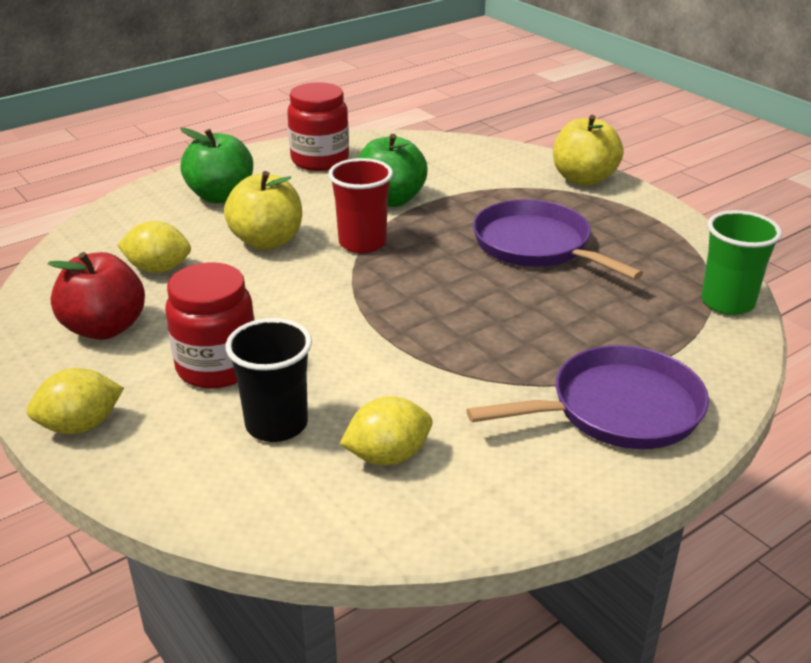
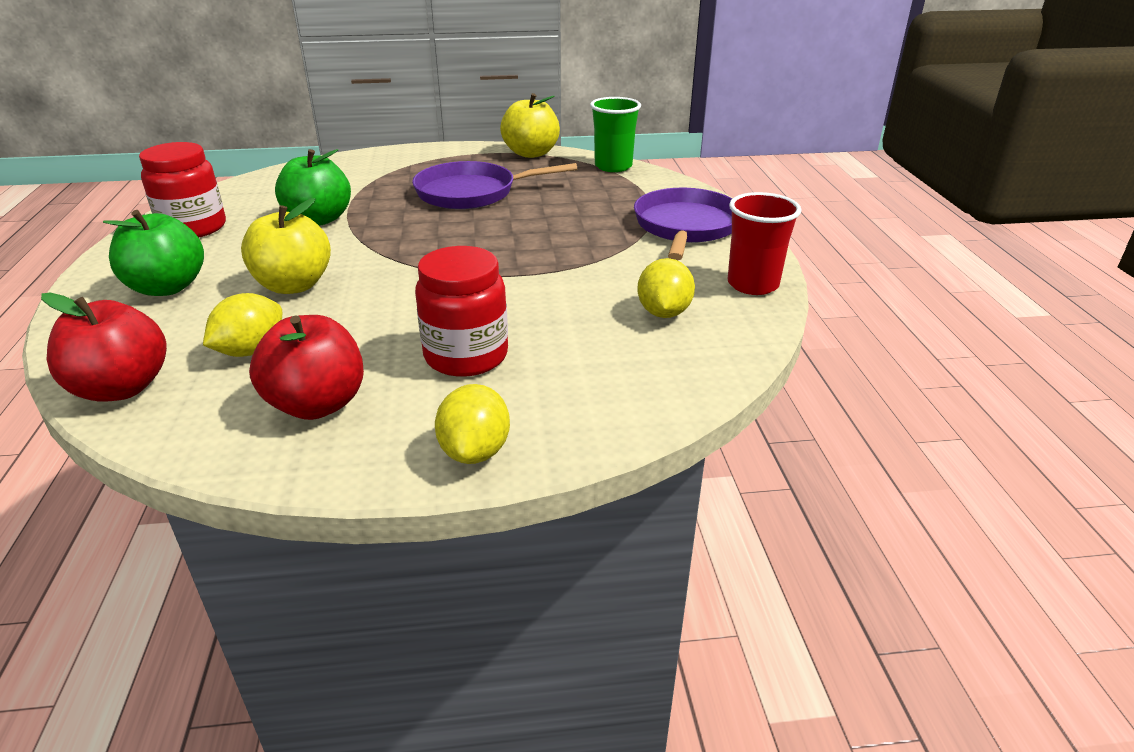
camera: 60 degrees left, 0 degrees up
(82, 246) = (122, 388): none -> red apple
(276, 424) = (580, 347): black cup -> none
(362, 243) = (367, 247): red cup -> red cup (752, 284)
(583, 179) = (410, 154): yellow apple -> yellow apple (531, 153)

